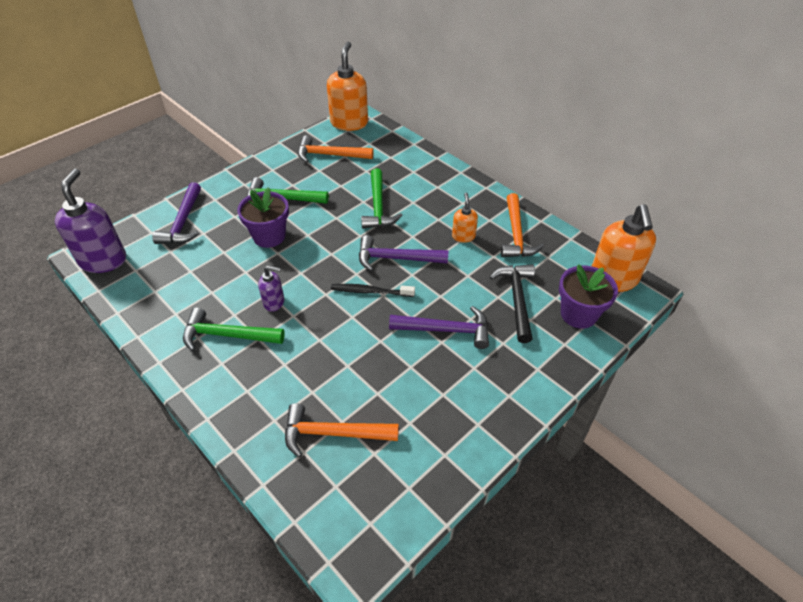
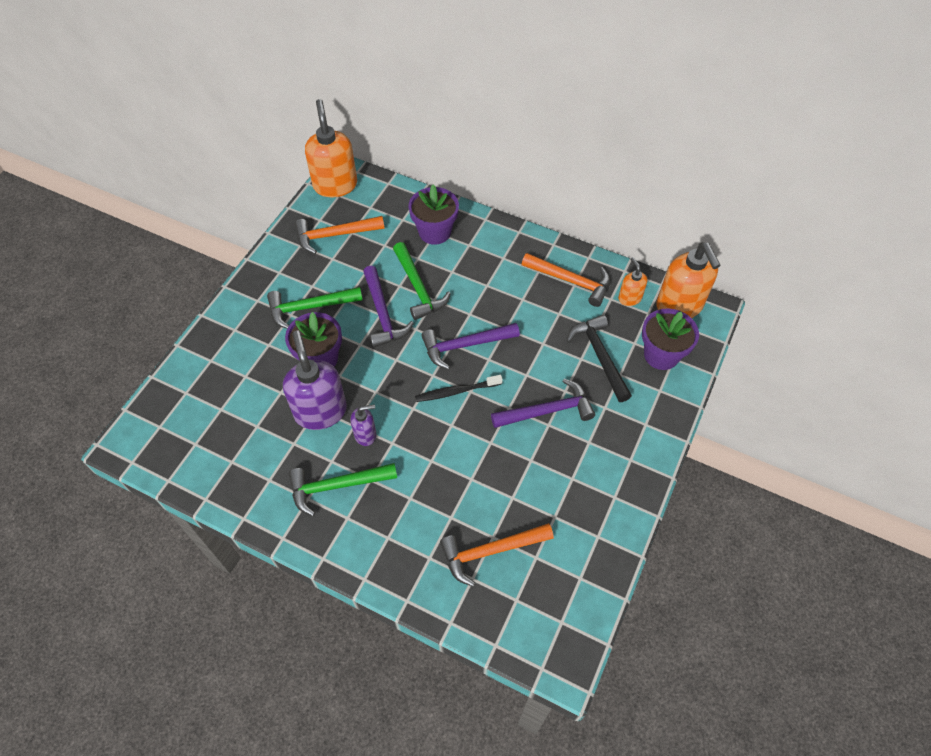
camera: 20 degrees left, 10 degrees up
(103, 260) = (151, 443): purple soap dispenser -> purple soap dispenser (320, 411)
(183, 222) = (215, 369): purple hammer -> purple hammer (383, 314)
(413, 171) = (435, 232): none -> purple flower pot
(463, 236) = (520, 299): orange soap dispenser -> orange soap dispenser (629, 298)
(516, 234) = (571, 281): orange hammer -> orange hammer turned 45 degrees counterclockwise

